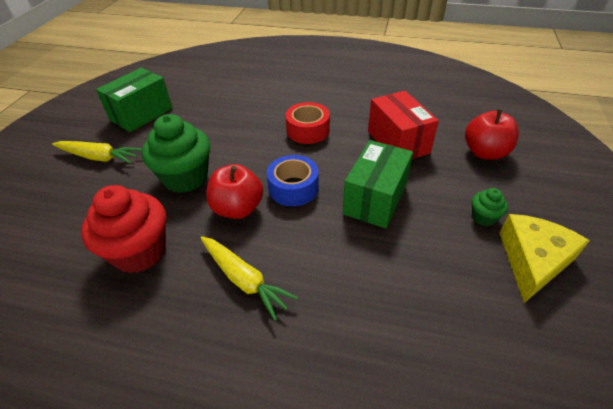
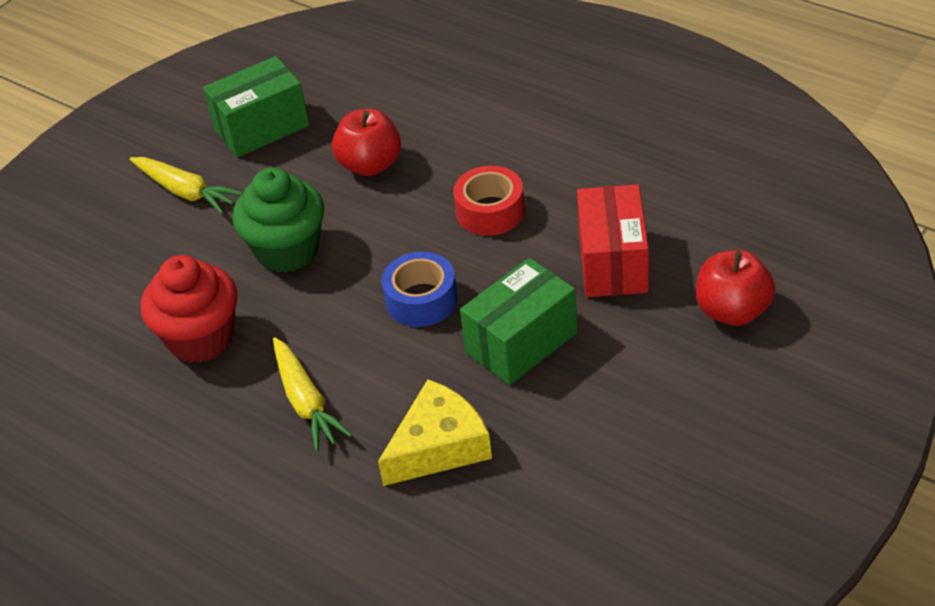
camera: 25 degrees right, 0 degrees up
(238, 208) = (336, 311): red apple -> red apple (370, 165)
(483, 217) = (650, 404): green cupcake -> none
(532, 260) = (667, 472): yellow cheese -> yellow cheese (439, 446)

